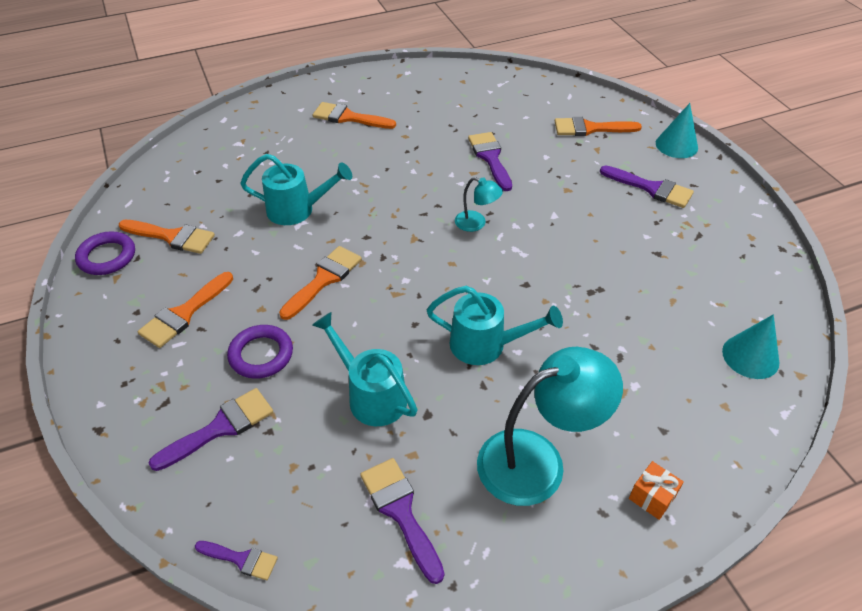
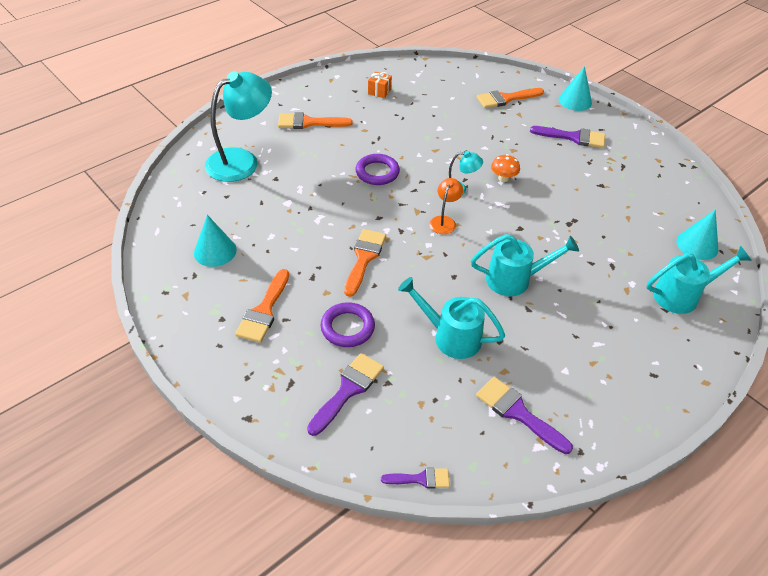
camera: 20 degrees left, 0 degrees up
(107, 257) = (166, 280): purple ring -> purple ring (377, 172)
(172, 237) = (215, 251): orange brush -> turquoise cone
(297, 210) = (310, 207): turquoise watering can -> turquoise watering can (682, 295)
(439, 256) = (444, 221): none -> orange lamp
(490, 158) = (442, 136): purple brush -> none
(537, 220) = (503, 178): none -> orange mushroom
(537, 460) = (593, 351): turquoise lamp -> turquoise lamp (241, 160)
(652, 497) = (680, 356): orange gift -> orange gift (379, 91)

